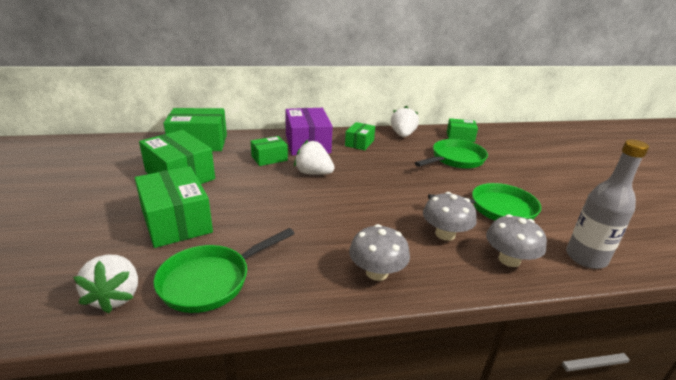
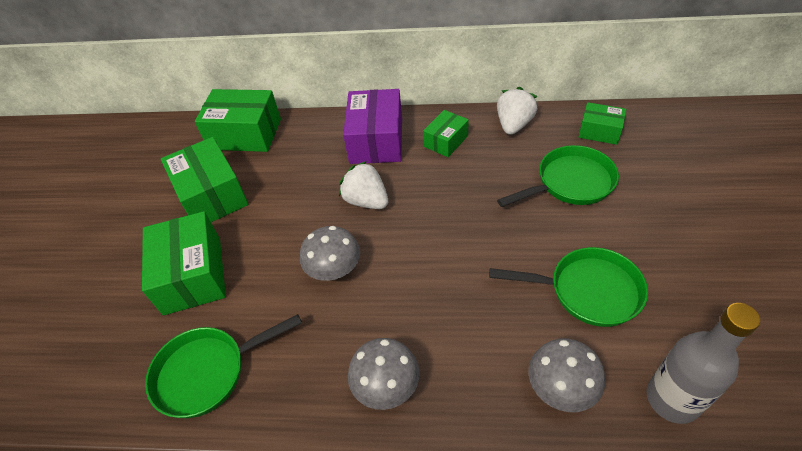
camera: 20 degrees right, 20 degrees up
(115, 296) = (116, 381): white strawberry -> none
(269, 158) = (320, 168): green box -> none
(445, 234) = (495, 331): grey mushroom -> grey mushroom (334, 269)

